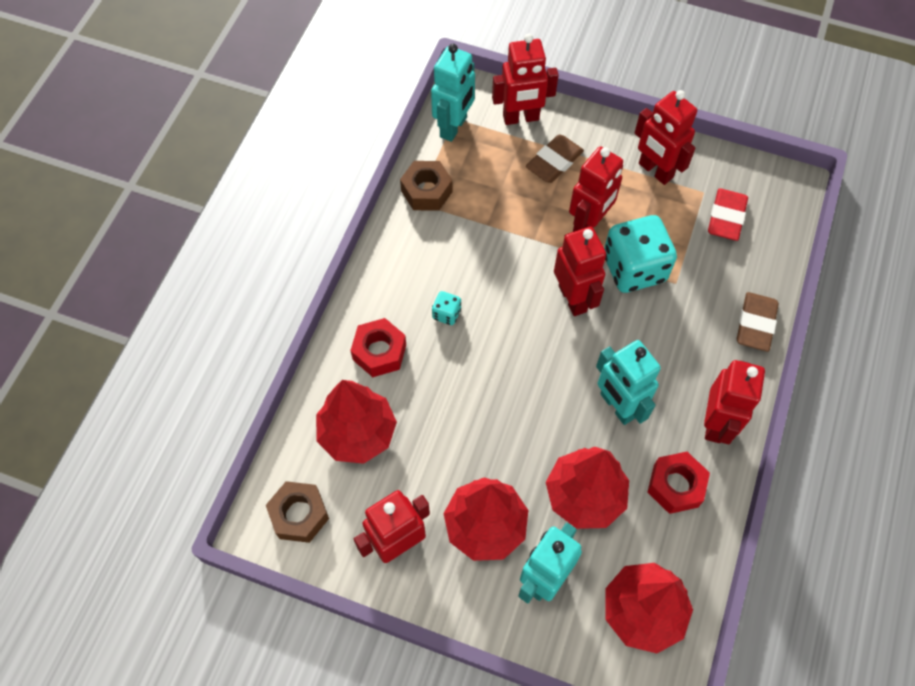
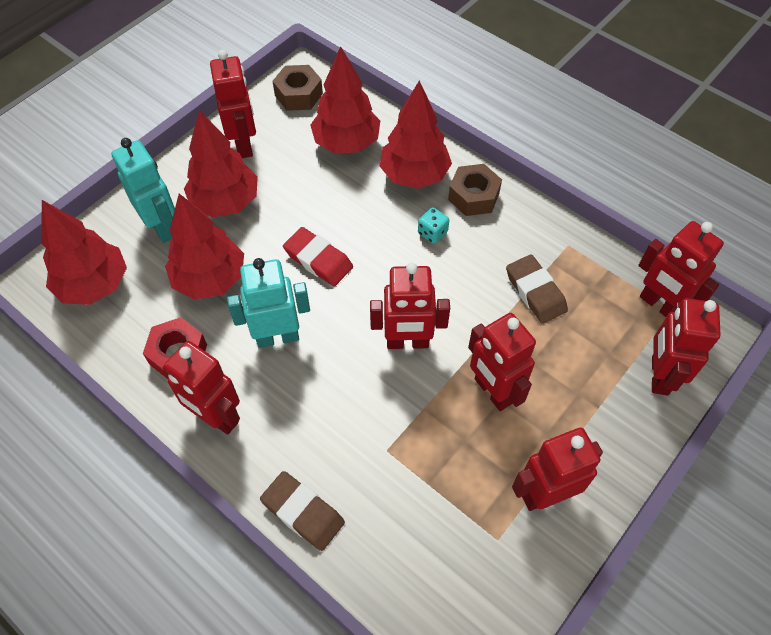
camera: 110 degrees right, 5 degrees down
(379, 352) = (414, 175): red nut -> red tree
(426, 191) = (579, 257): brown nut -> brown nut (473, 196)
(454, 127) = (659, 305): turquoise robot -> red robot
(554, 162) = (586, 387): brown eraser -> brown eraser (535, 292)
(634, 268) = (420, 414): turquoise dice -> none
(726, 217) = (452, 549): red eraser -> red eraser (318, 260)

